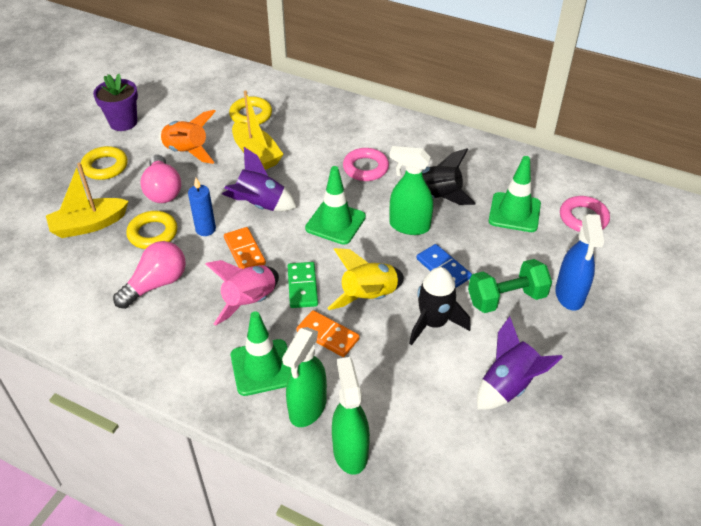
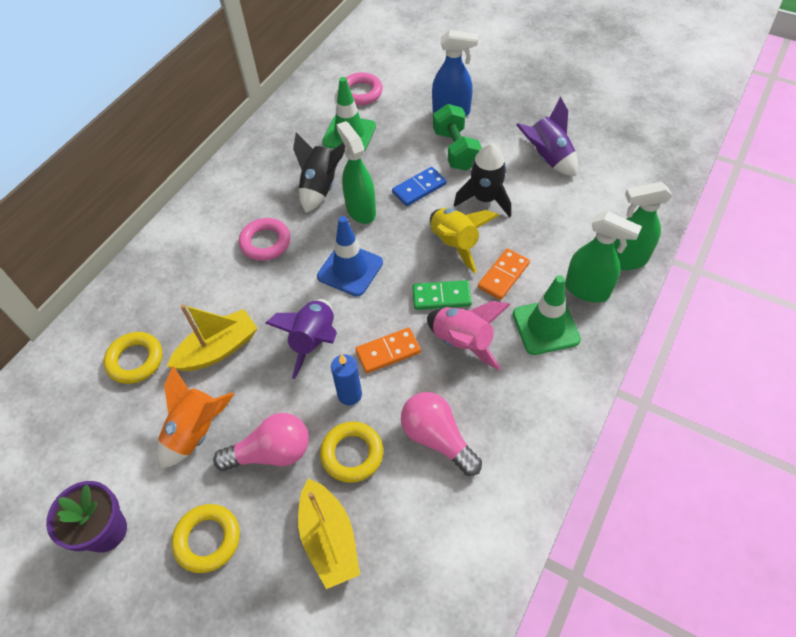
camera: 85 degrees left, 10 degrees up
(335, 222) = (350, 269): green traffic cone -> blue traffic cone
(409, 226) = (360, 210): green spray bottle -> green spray bottle turned 135 degrees clockwise

